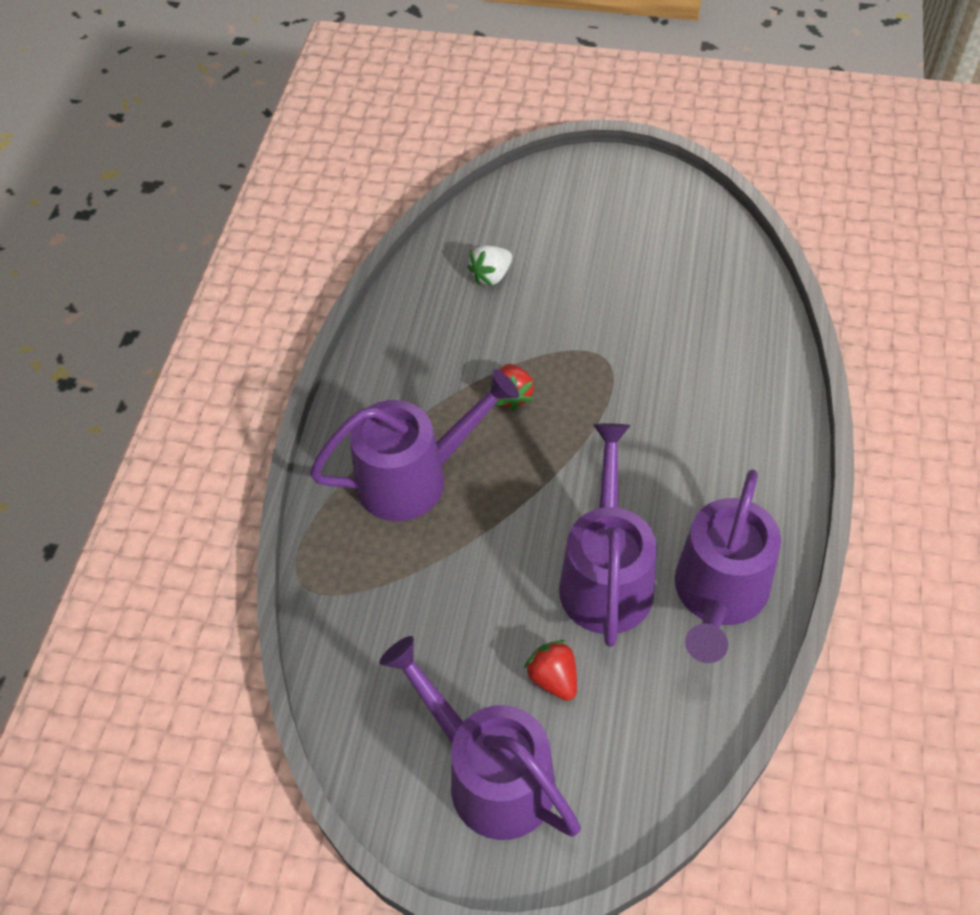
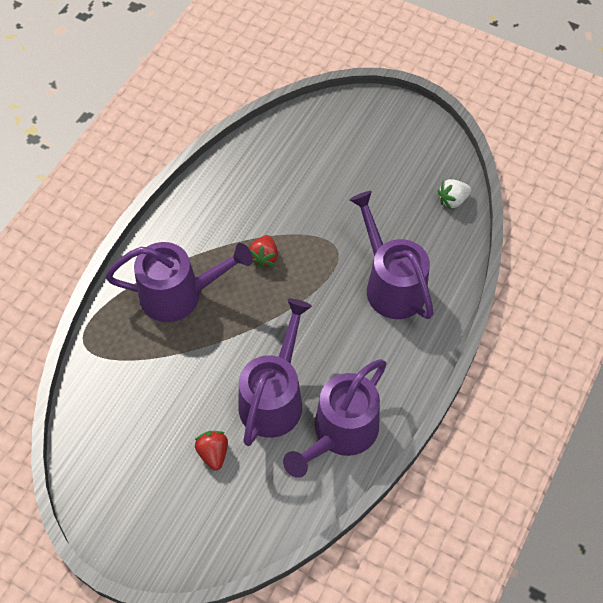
camera: 15 degrees right, 5 degrees up
(488, 774) = (150, 500): purple watering can -> purple watering can (390, 284)
(491, 276) = (285, 167): white strawberry -> white strawberry (452, 200)

